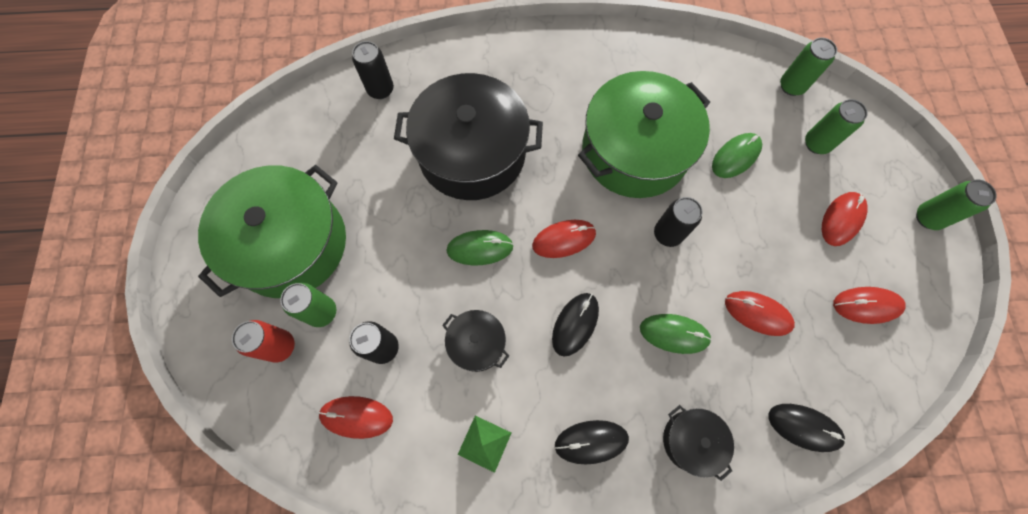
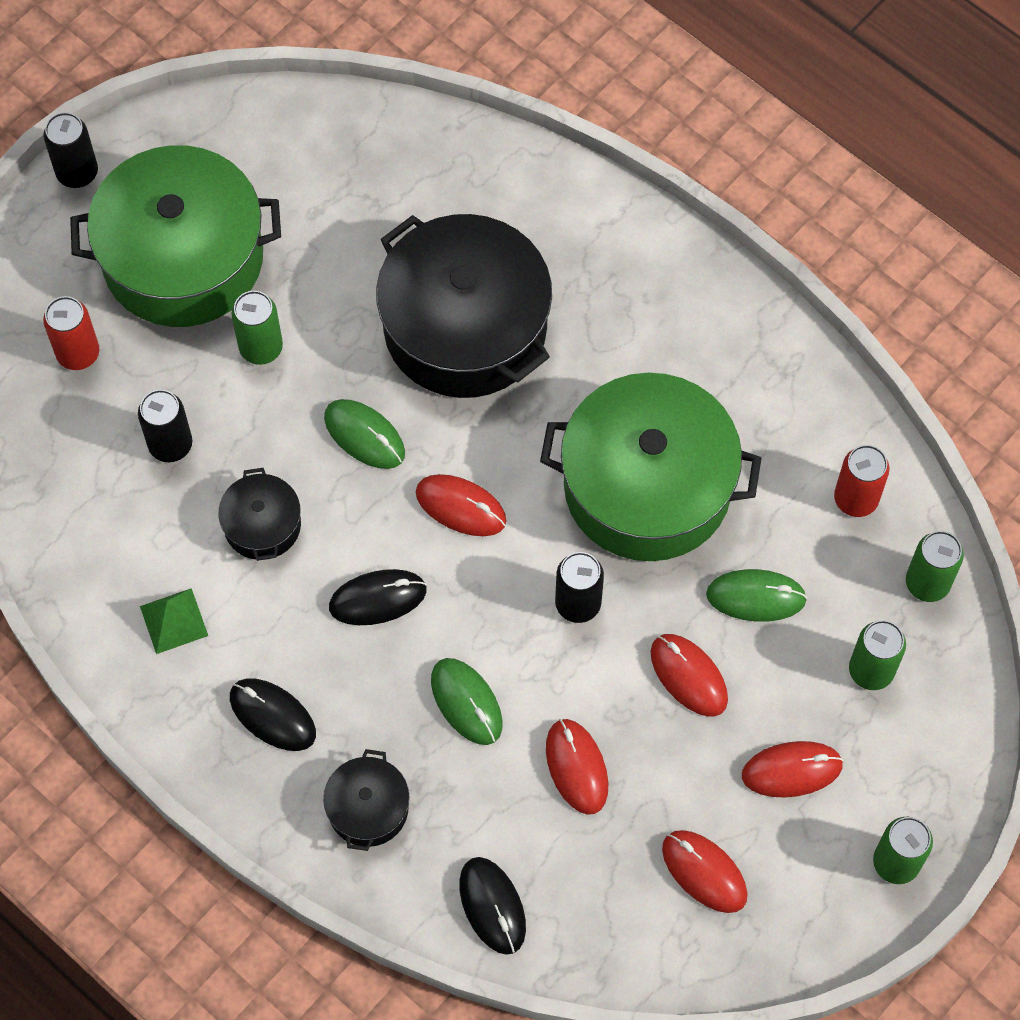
camera: 45 degrees right, 5 degrees down
(322, 312) = (147, 356): green can -> green can (261, 348)
(356, 417) = (84, 485): red mouse -> red mouse (689, 676)
(380, 90) = (442, 165): black can -> black can (77, 173)
(723, 77) = (856, 499): none -> red can

